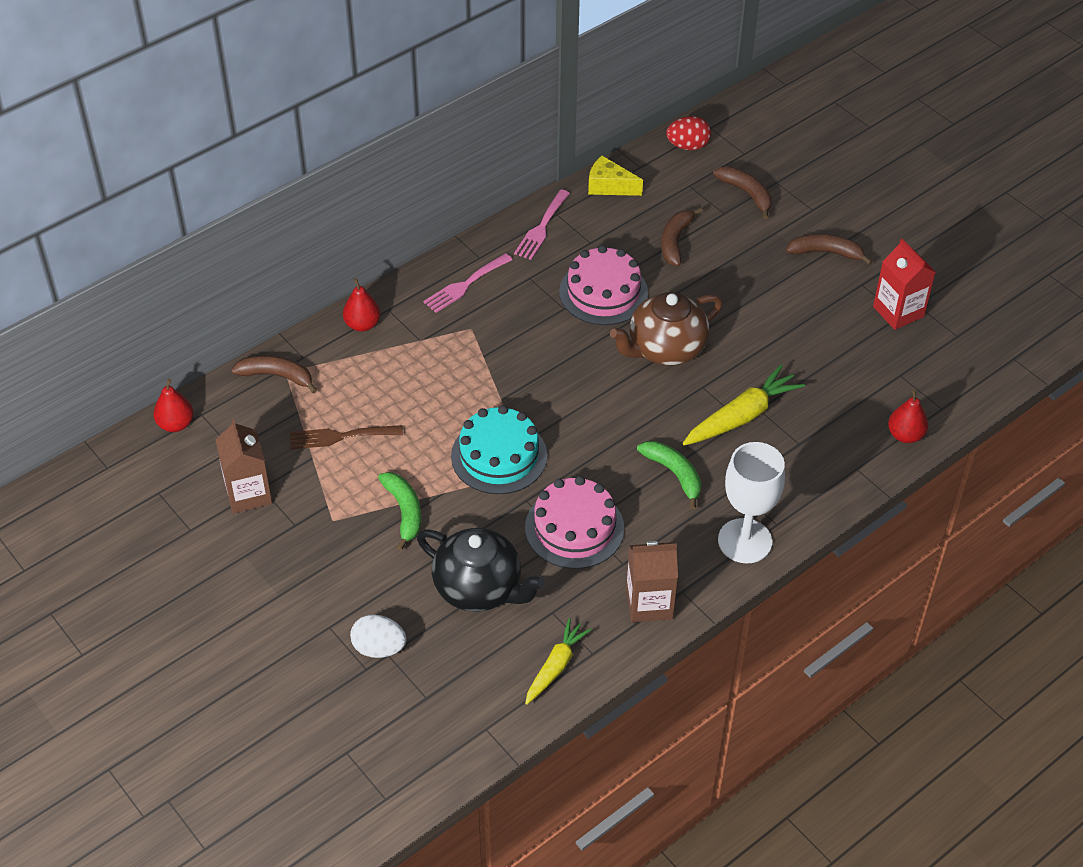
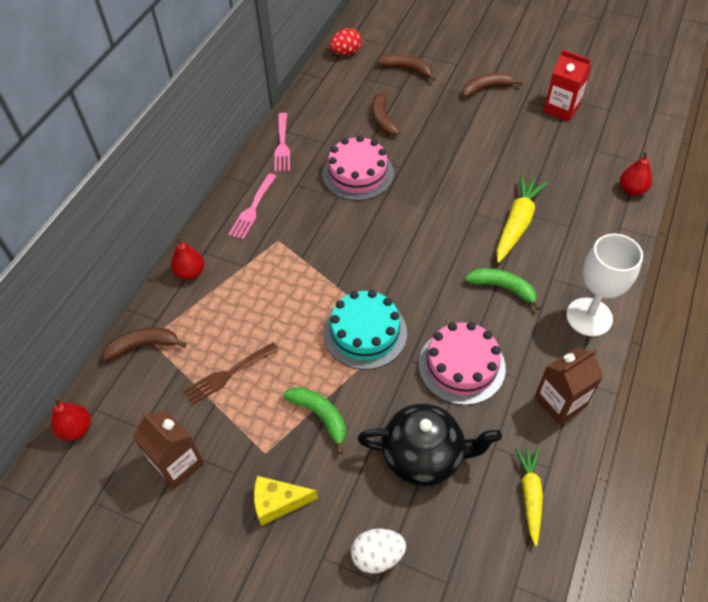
camera: 25 degrees left, 5 degrees up
(609, 186) = (311, 99): yellow cheese -> yellow cheese (278, 502)
(665, 349) = (429, 197): brown teapot -> none

